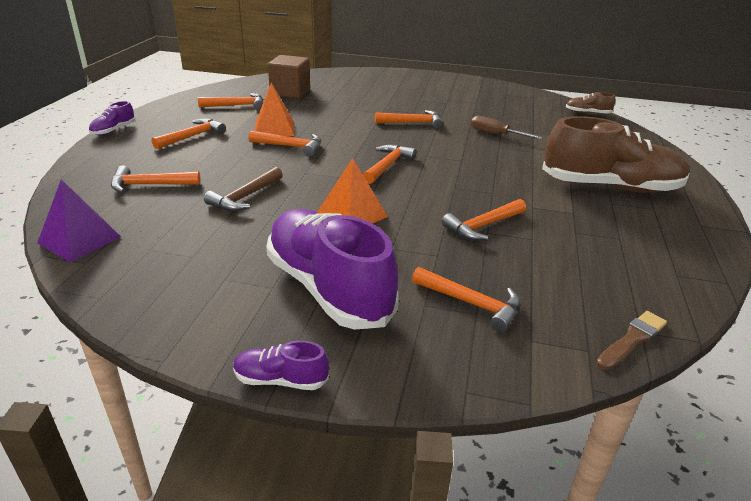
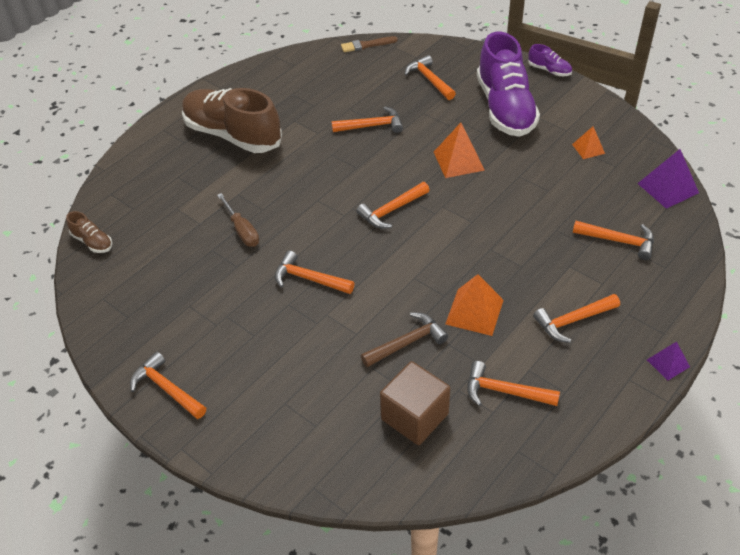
camera: 150 degrees left, 15 degrees up
(113, 130) = (668, 363): purple shoe -> purple pyramid
(189, 261) = (588, 148): none -> orange pyramid
(245, 197) = (536, 202): brown hammer -> brown hammer (407, 343)
(290, 146) = (470, 268): orange hammer -> orange hammer (167, 389)

